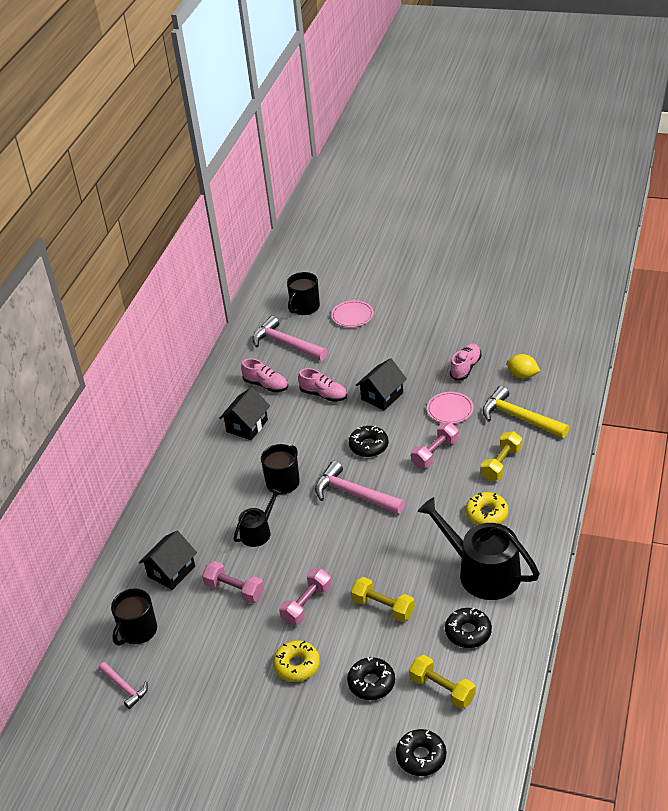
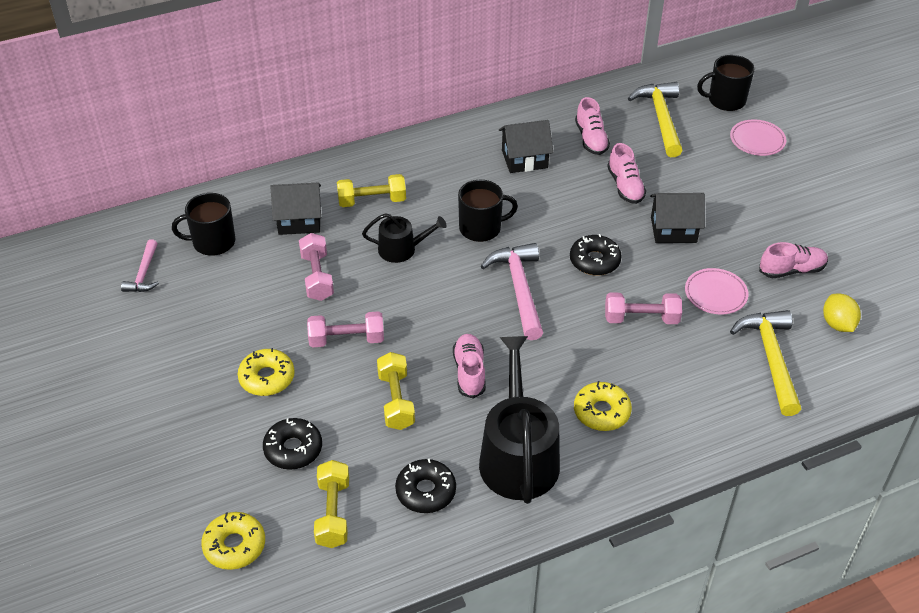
camera: 45 degrees right, 5 degrees up
(286, 344) = (660, 118): pink hammer -> yellow hammer
(396, 557) = (469, 372): none -> pink shoe
(421, 757) = (234, 546): black donut -> yellow donut
(501, 464) = (686, 383): yellow dumbbell -> yellow dumbbell (372, 201)

